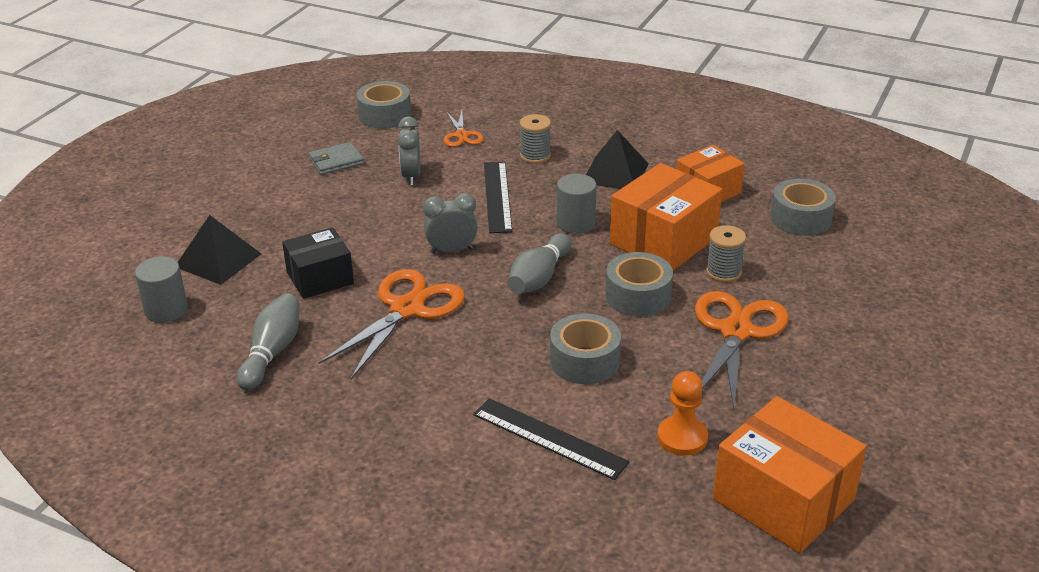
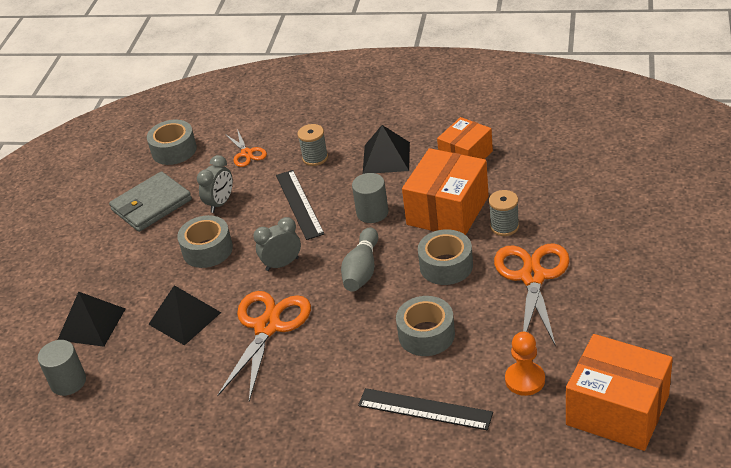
camera: 10 degrees left, 5 degrees up
(272, 352) = (174, 396): grey bowling pin -> none
(320, 278) = (184, 318): black box -> black pyramid
(336, 161) = (151, 205): grey wallet -> grey wallet, size x1.64
(411, 176) = (220, 203): grey clock -> grey clock turned 135 degrees counterclockwise
(801, 218) = (547, 162): grey tape -> grey tape (207, 250)

